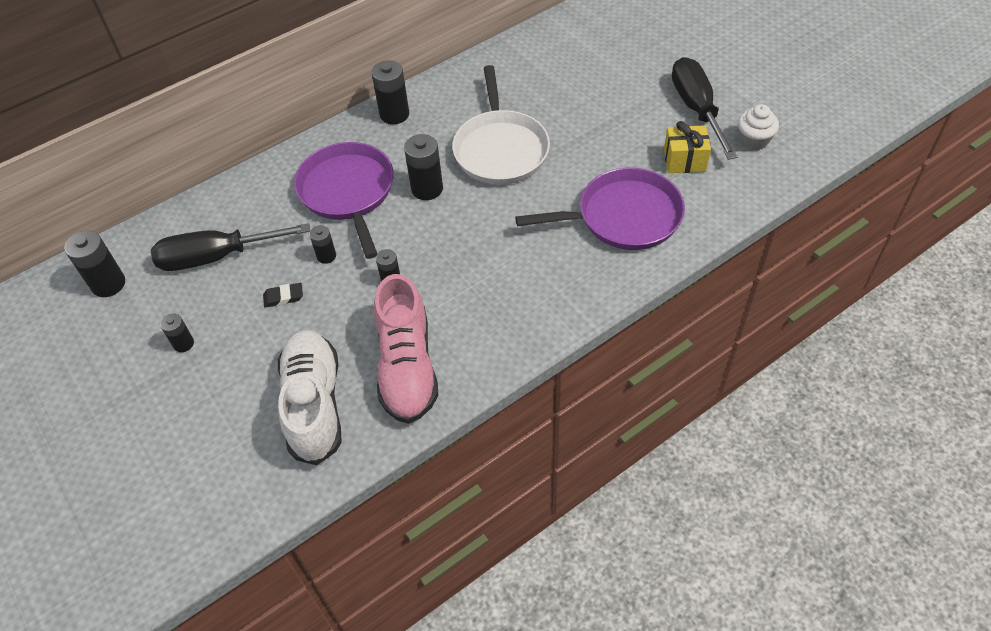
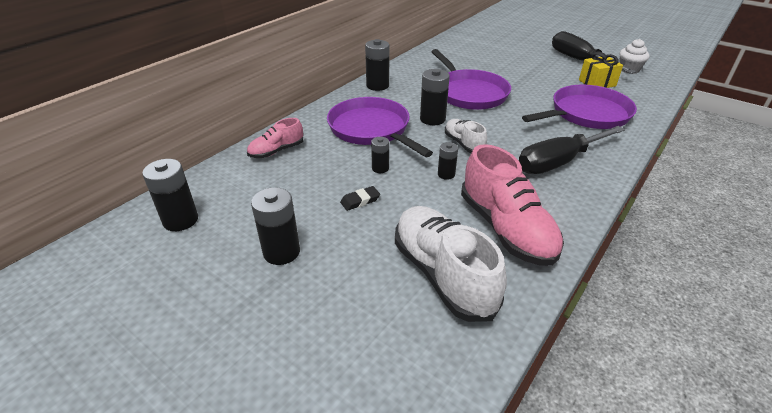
camera: 20 degrees left, 15 degrees down
(183, 344) = (281, 252): black battery -> black battery, size x1.72
(216, 257) = (281, 184): black screwdriver -> black screwdriver (558, 162)
(231, 207) = (276, 151): none -> pink shoe
(438, 237) = (463, 144): none -> white shoe
(500, 149) = (469, 93): white pan -> purple pan

